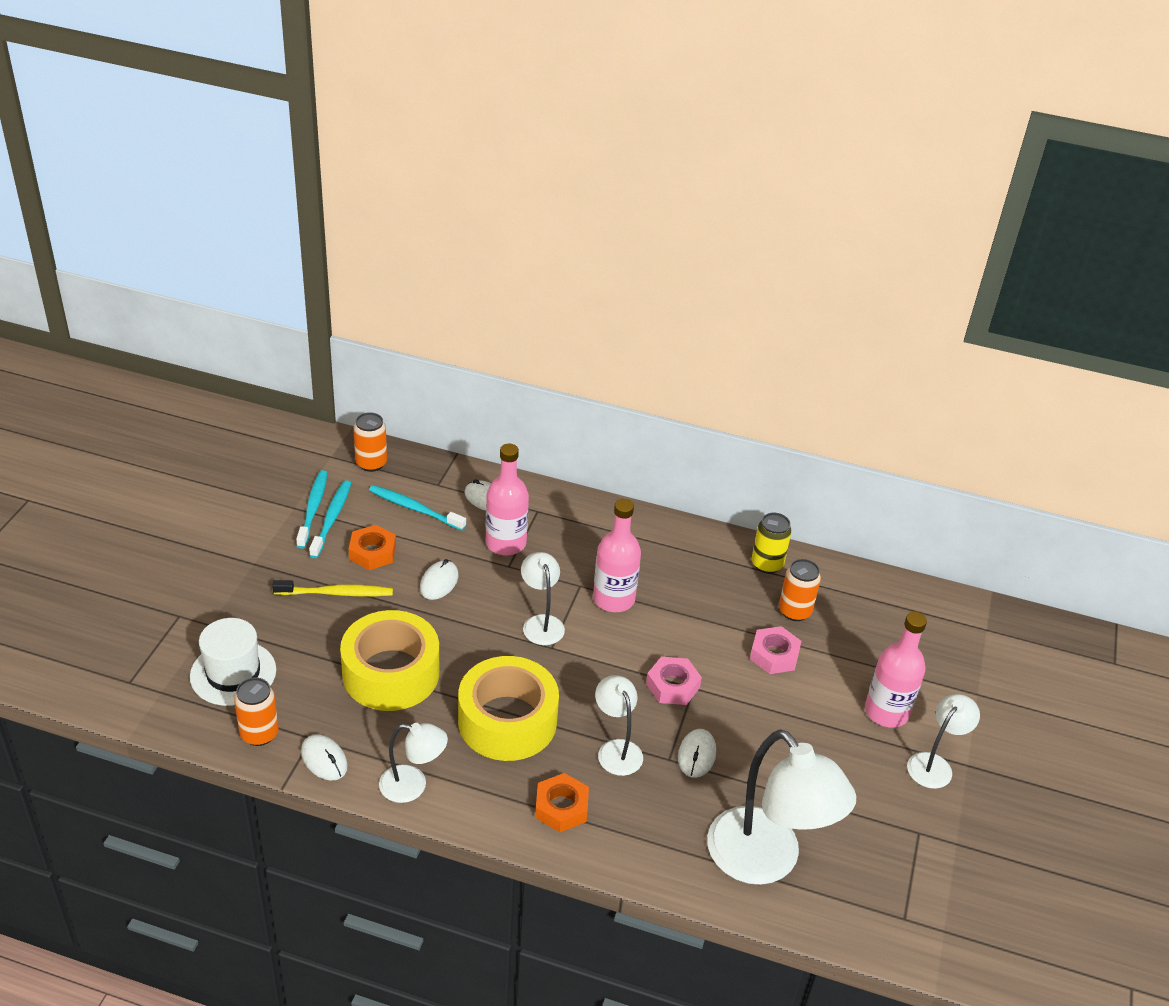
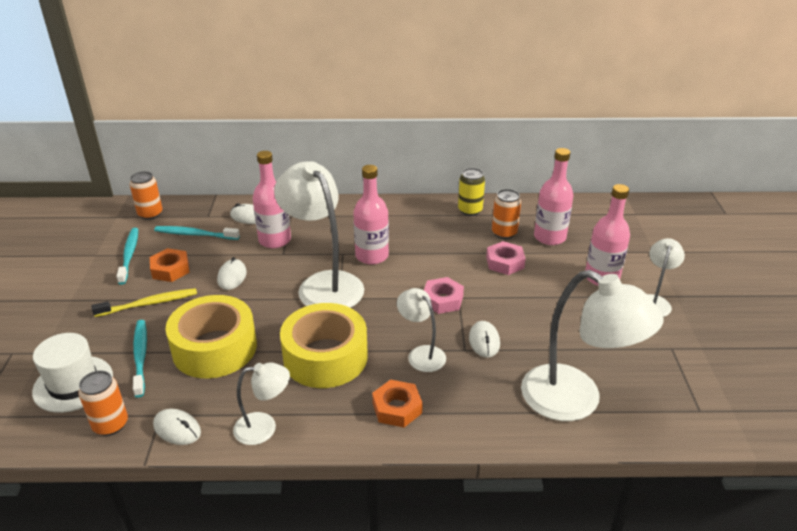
camera: 15 degrees left, 5 degrees down
(313, 508) = (111, 252): turquoise toothbrush -> turquoise toothbrush (140, 356)
(541, 623) = (324, 284): white lamp -> white lamp, size x1.93
(851, 634) = (549, 237): none -> pink bottle

